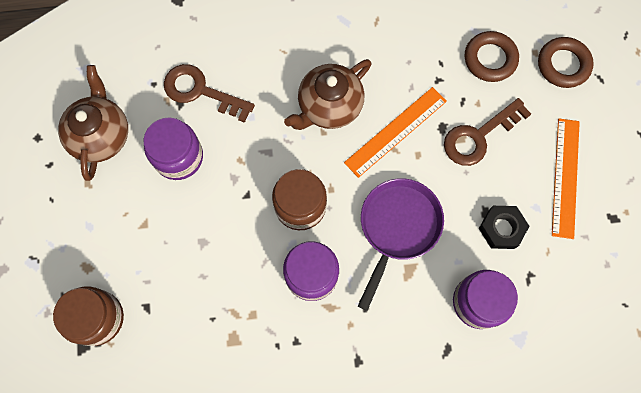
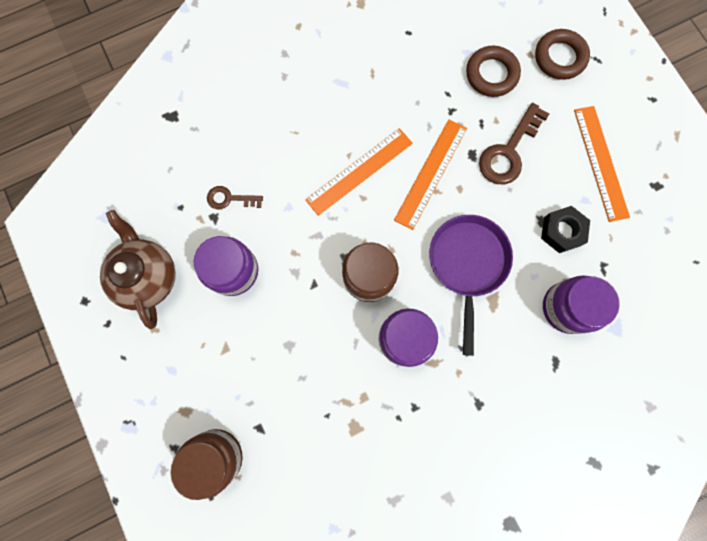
camera: 20 degrees left, 5 degrees up
(200, 91) = (230, 199): brown key -> brown key, size x0.57
(329, 106) = (359, 171): brown teapot -> orange ruler

